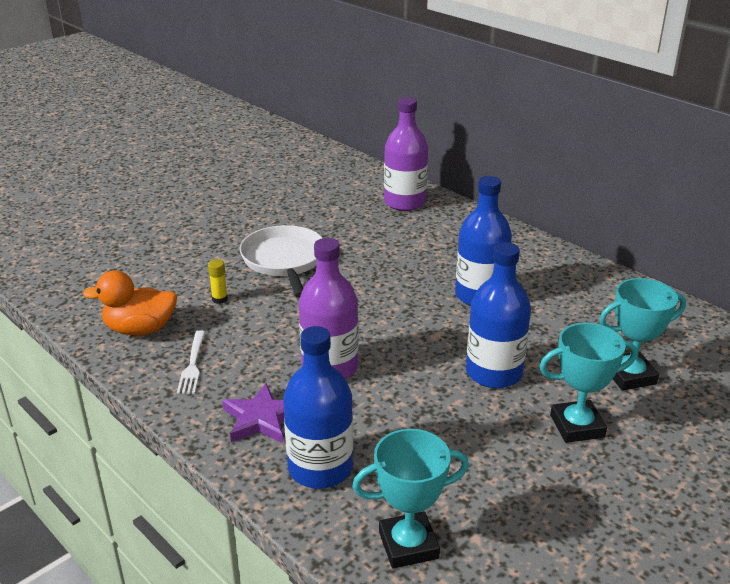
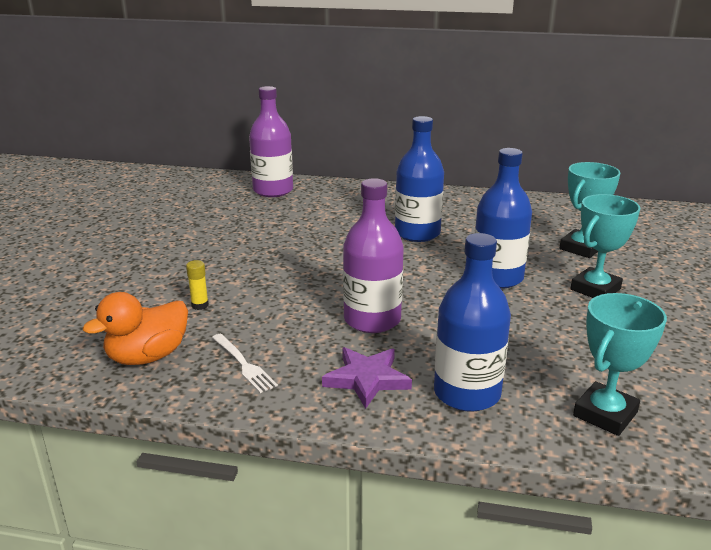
camera: 35 degrees left, 5 degrees down
(284, 260) = (222, 258): white pan -> none

